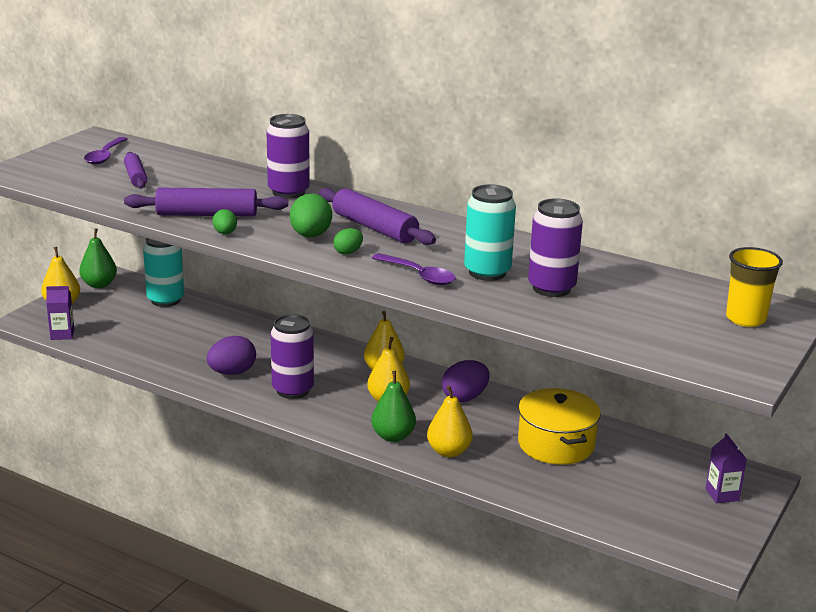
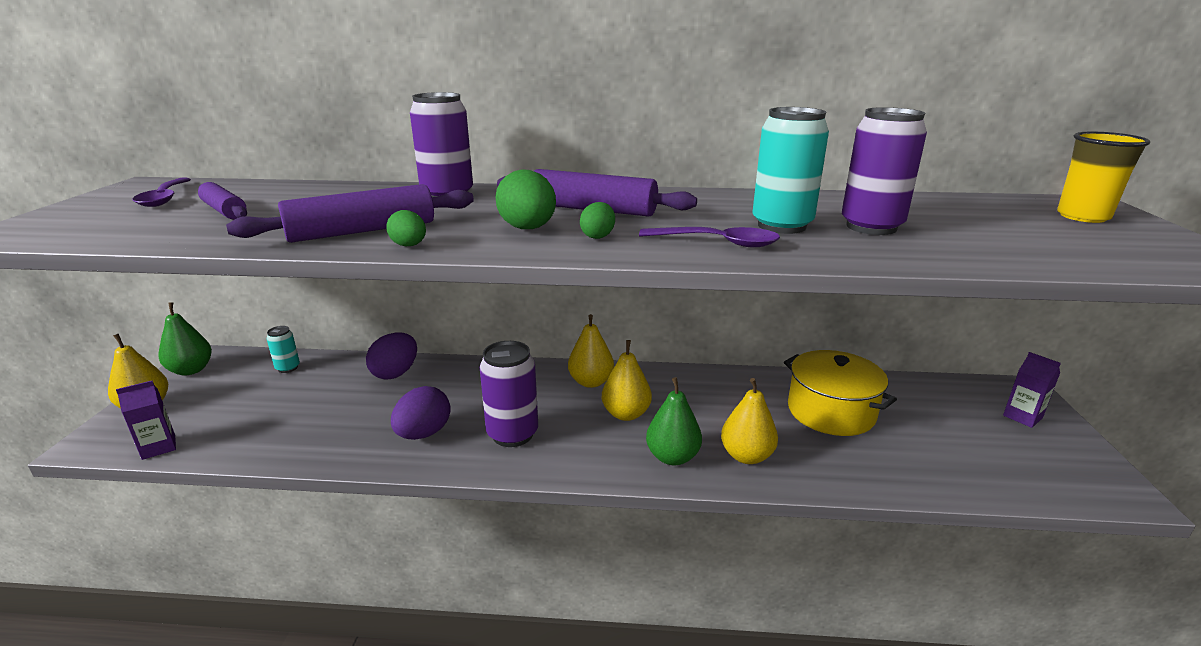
camera: 25 degrees left, 0 degrees up
(165, 300) = (288, 368): turquoise can -> turquoise can, size x0.53
(464, 397) = (696, 388): purple egg -> purple egg (395, 373)

